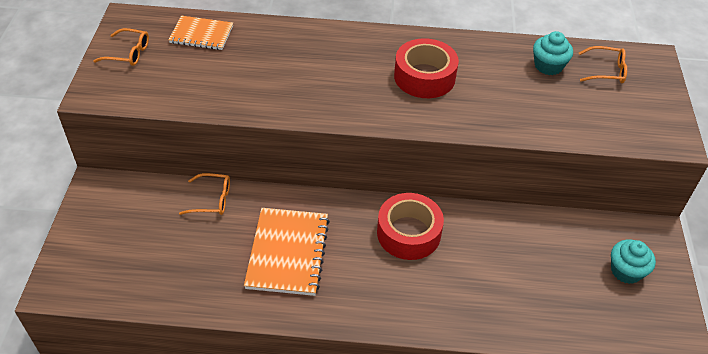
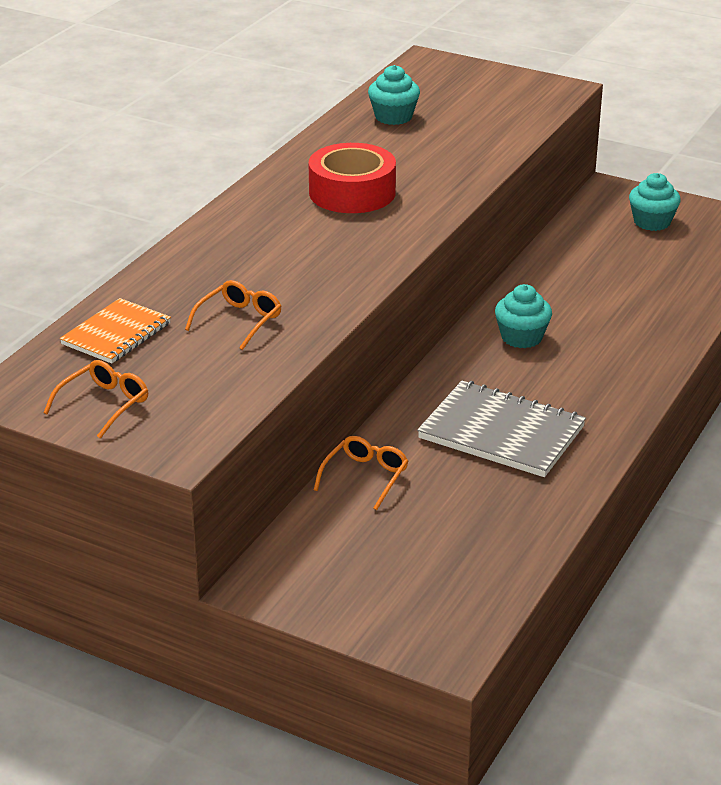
camera: 65 degrees left, 15 degrees down
(287, 253) = (501, 433): orange notebook -> grey notebook
(408, 233) = (521, 337): red tape -> turquoise cupcake
(606, 71) = (428, 89): orange glasses -> orange glasses (239, 321)

